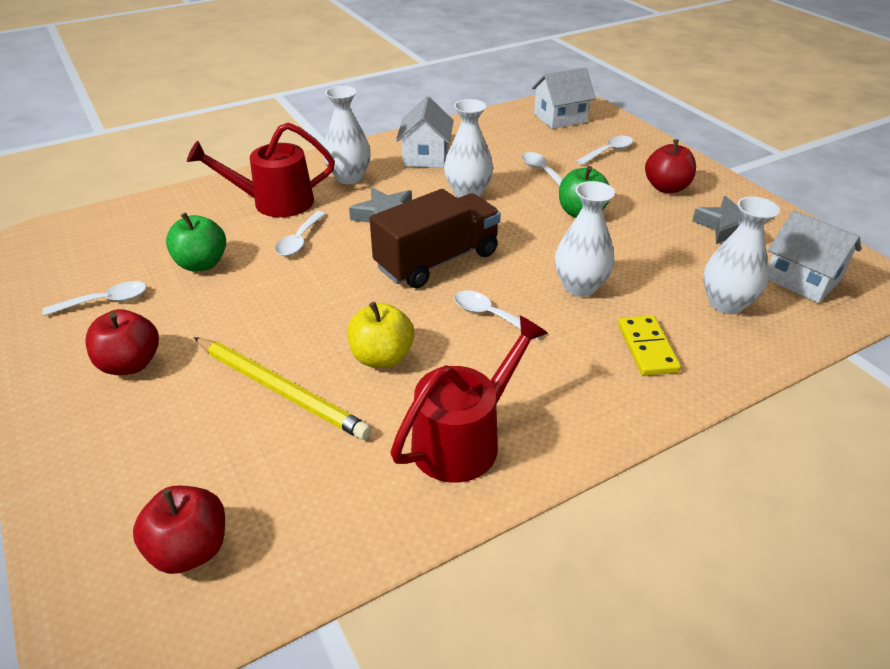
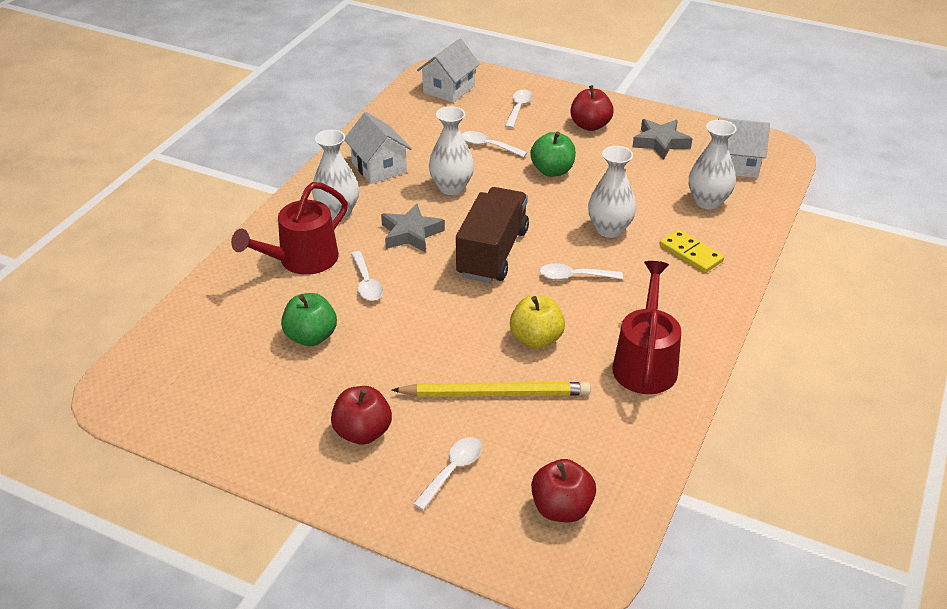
camera: 35 degrees left, 0 degrees up
(105, 301) = (272, 402): white spoon -> white spoon (452, 470)

